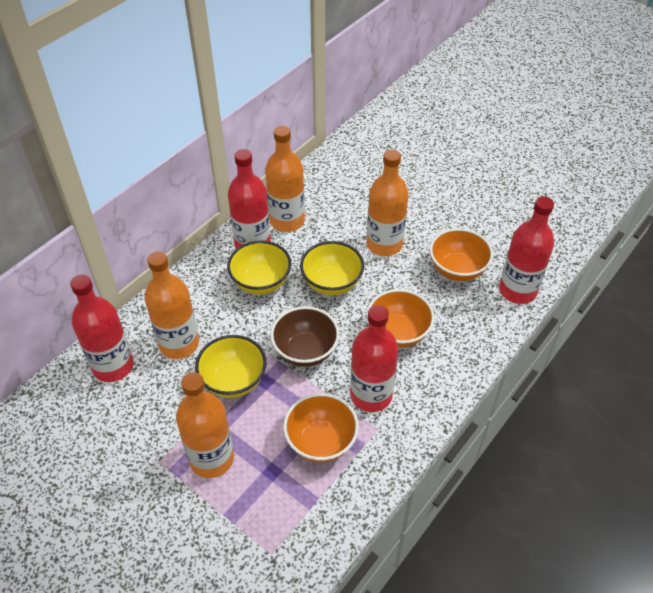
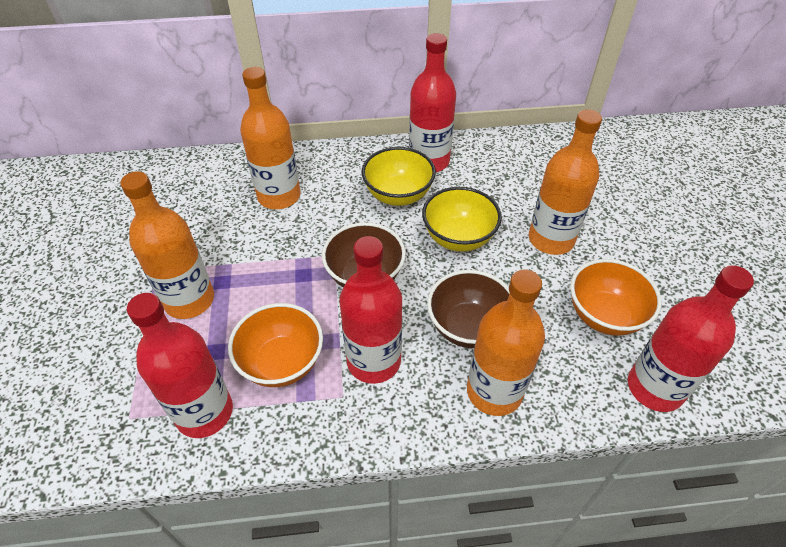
camera: 45 degrees right, 0 degrees up
(113, 366) = (217, 178): red bottle -> red bottle (204, 412)
(233, 381) = (280, 254): yellow bowl -> none
(287, 221) = (481, 162): orange bottle -> orange bottle (494, 391)
(398, 333) = (468, 327): orange bowl -> brown bowl

